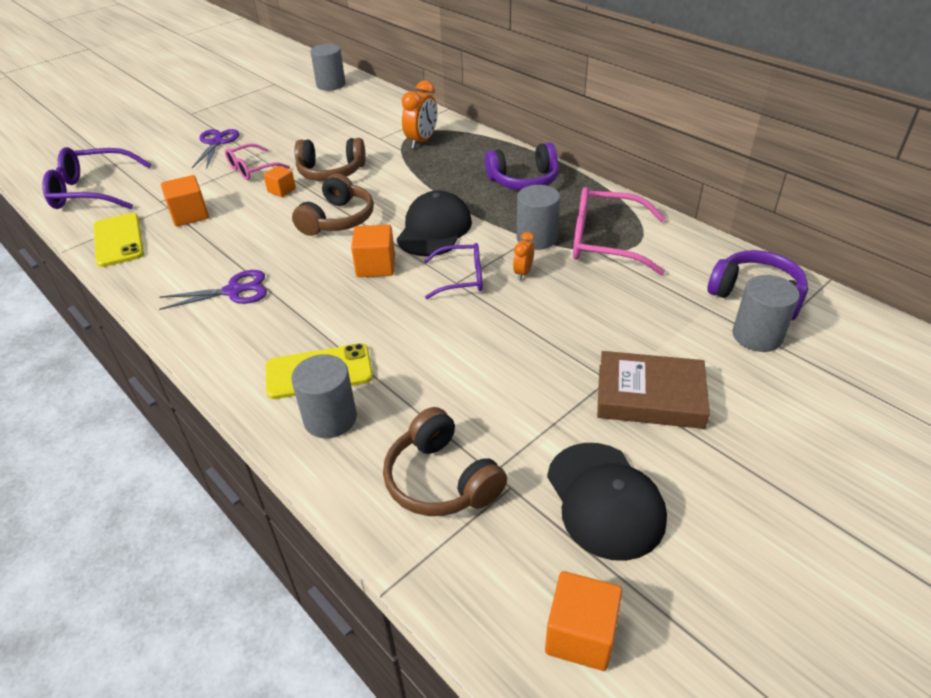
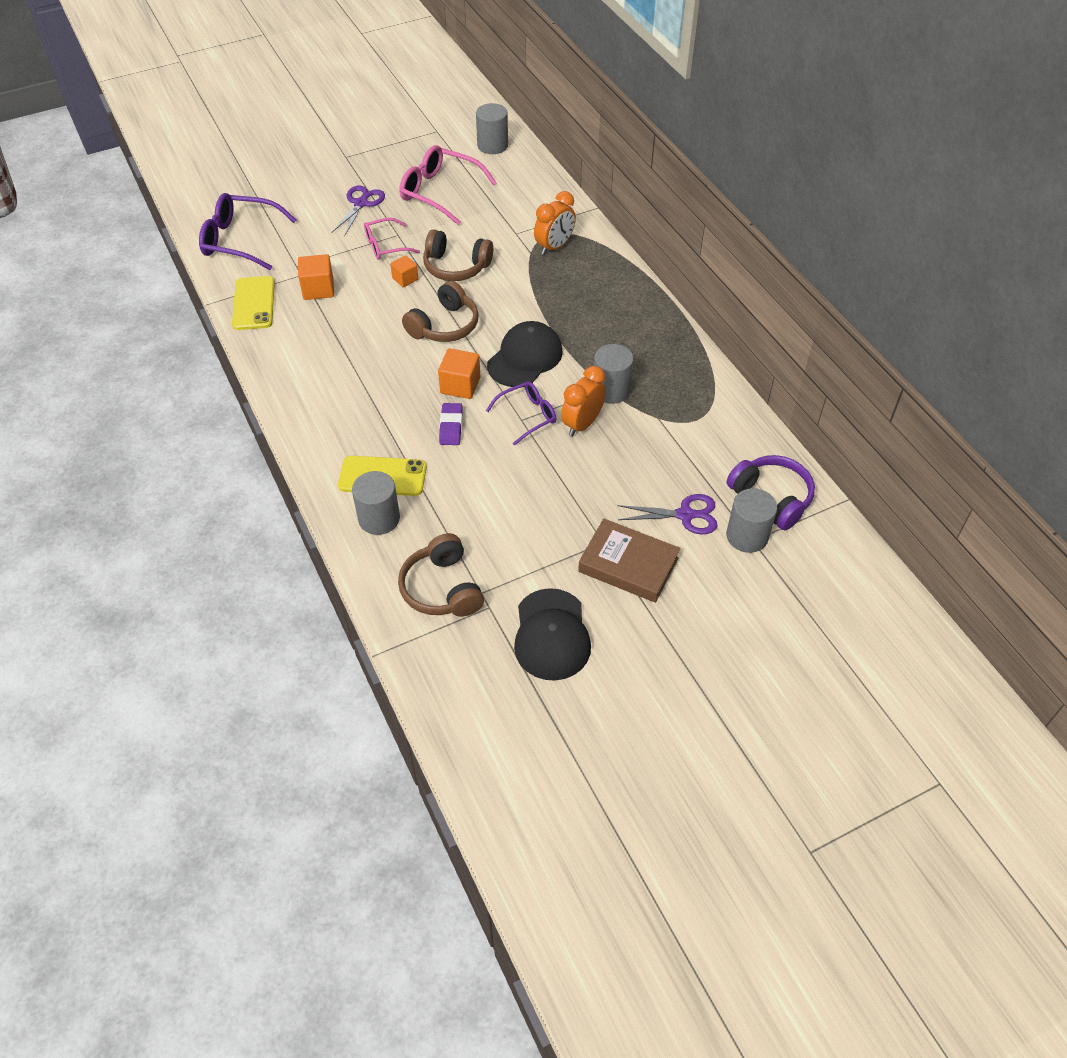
camera: 15 degrees right, 10 degrees up
(234, 291) = (337, 382): purple scissors -> purple scissors (685, 515)
(381, 305) = (451, 427): none -> purple eraser
(460, 278) = (527, 416): purple glasses -> purple glasses turned 45 degrees counterclockwise
(523, 180) = (630, 320): purple headphones -> none
(523, 273) = (582, 424): orange clock -> orange clock, size x1.75
(580, 635) = (491, 716): orange cube -> none
(606, 242) = (671, 410): pink glasses -> pink glasses (441, 192)

